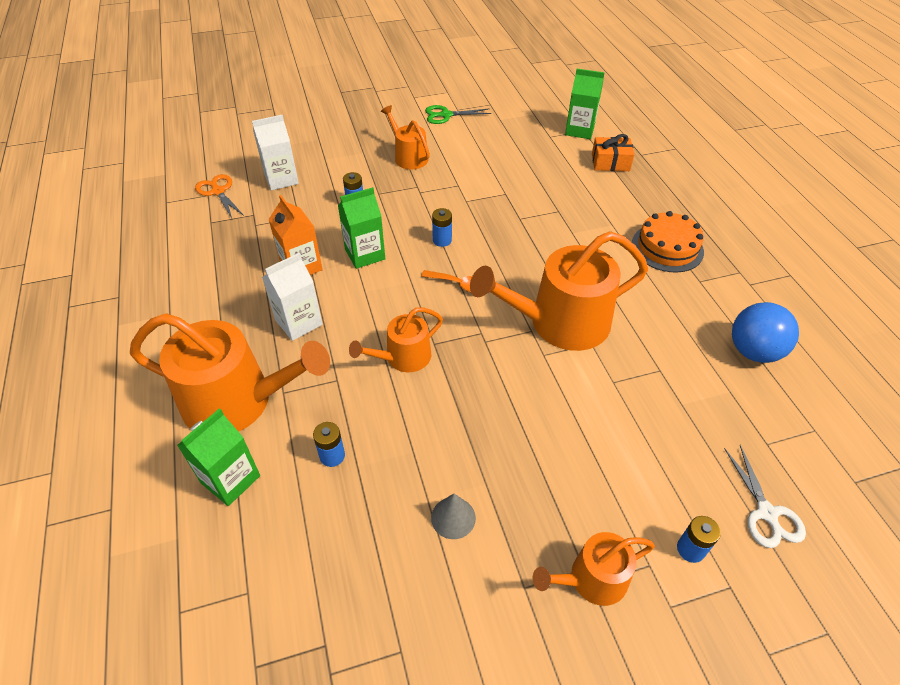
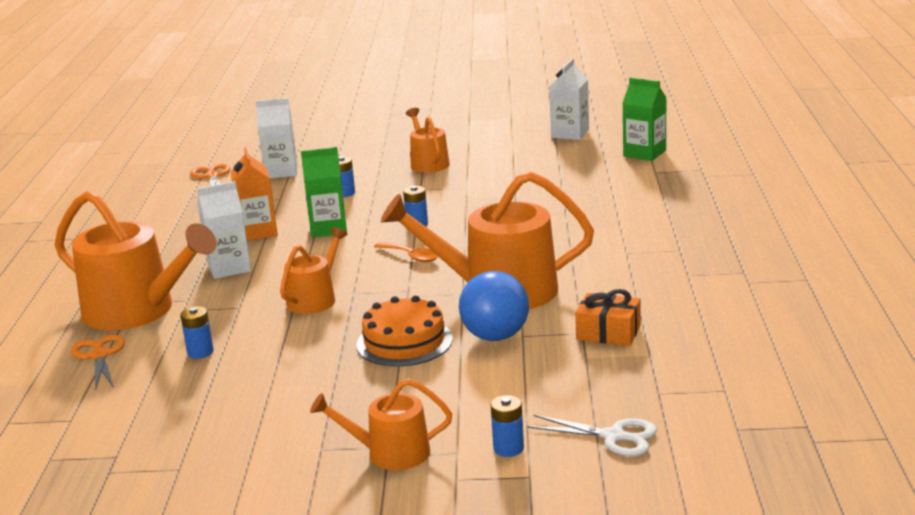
camera: 20 degrees right, 25 degrees down
(230, 479) = (99, 356): green carton -> orange scissors
(403, 357) = (315, 299): orange watering can -> orange watering can turned 135 degrees clockwise
(446, 115) = (495, 134): green scissors -> none
(453, 517) = (285, 401): grey cone -> none
(507, 110) = (570, 134): none -> white carton
(610, 162) = (660, 180): orange gift -> orange gift (608, 332)
(667, 247) = (671, 248): orange cake -> orange cake (404, 342)
(753, 351) = (704, 330): blue ball -> blue ball (495, 336)
(766, 513) = (613, 436): white scissors -> white scissors turned 75 degrees counterclockwise

